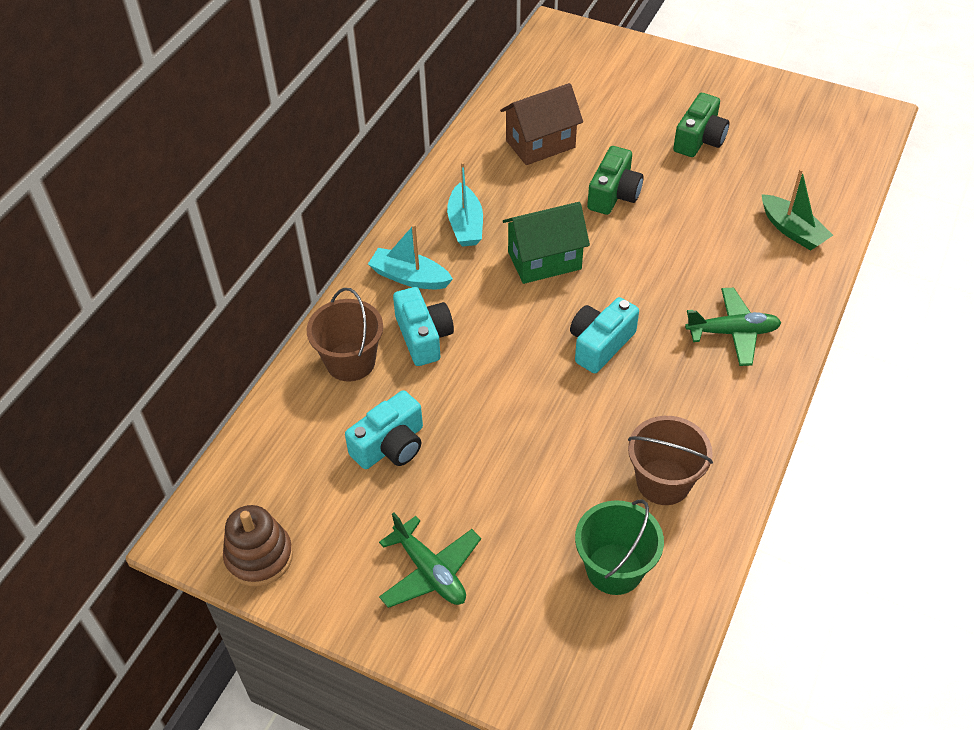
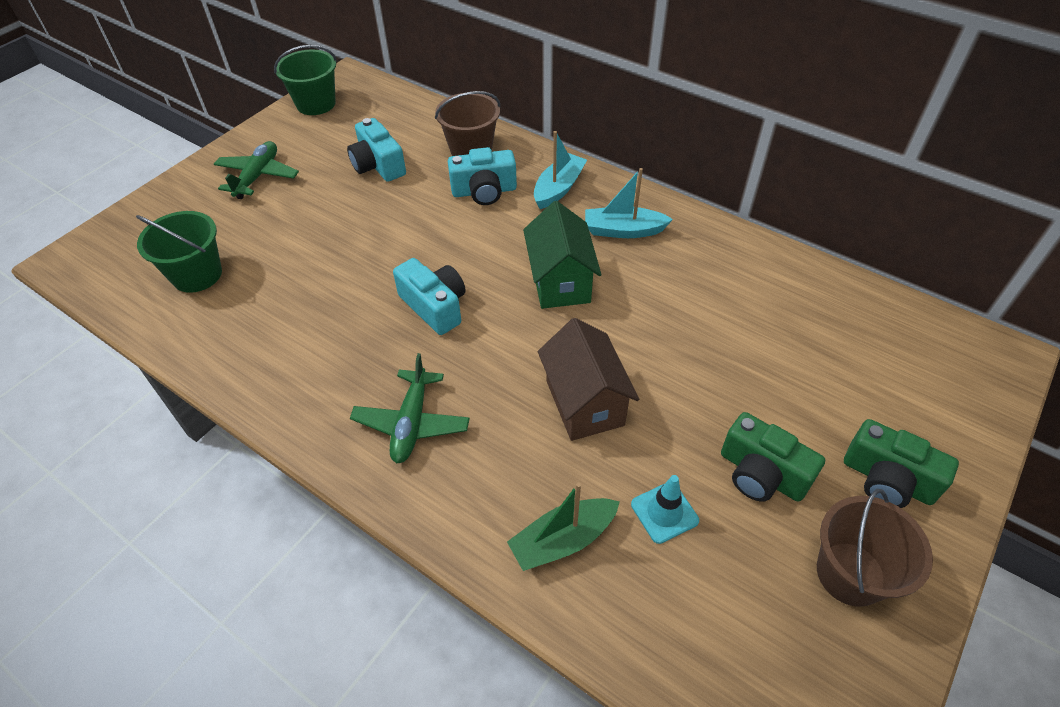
camera: 100 degrees right, 0 degrees up
(259, 556) = (316, 104): brown stacking toy -> green bucket
(430, 571) = (258, 176): green plane -> green plane turned 135 degrees clockwise
(540, 144) = (751, 305): brown house -> brown house (584, 403)
(613, 194) = (656, 357): green camera -> green camera (887, 479)
(663, 482) = (258, 322): brown bucket -> brown bucket (850, 573)
(749, 183) = (664, 512): none -> turquoise traffic cone

